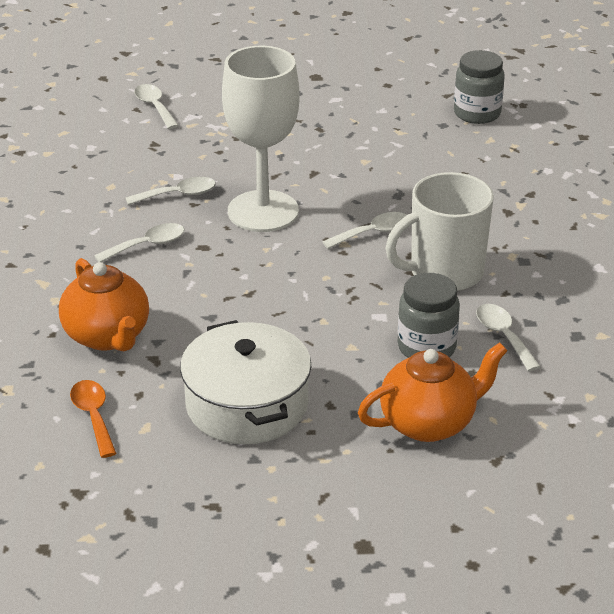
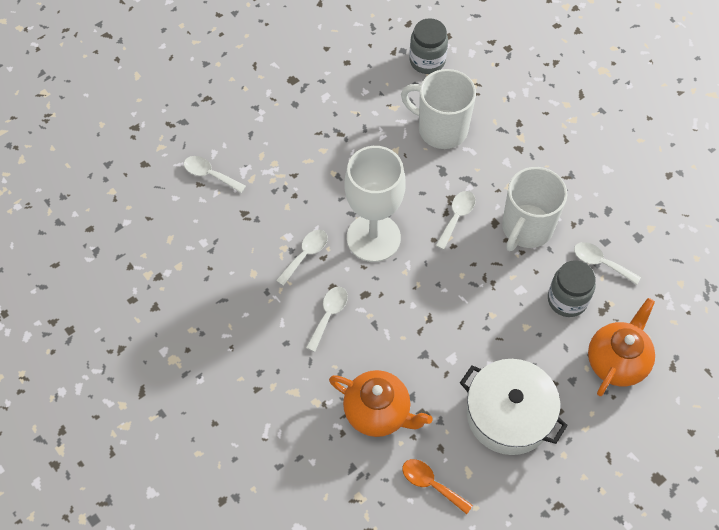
camera: 35 degrees left, 25 degrees up
(433, 165) = (441, 129): none -> white mug

